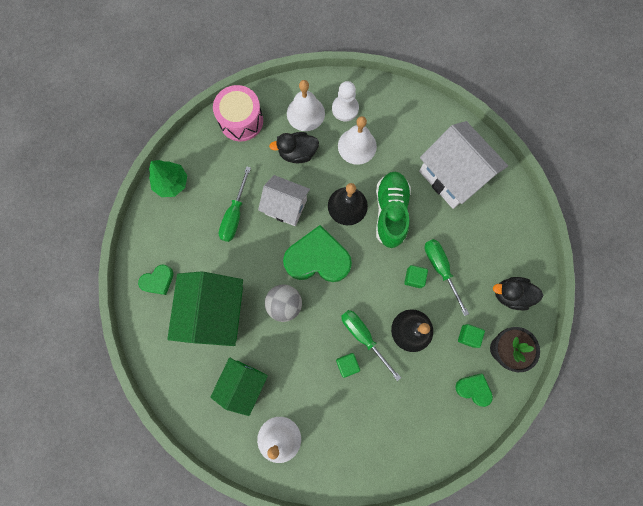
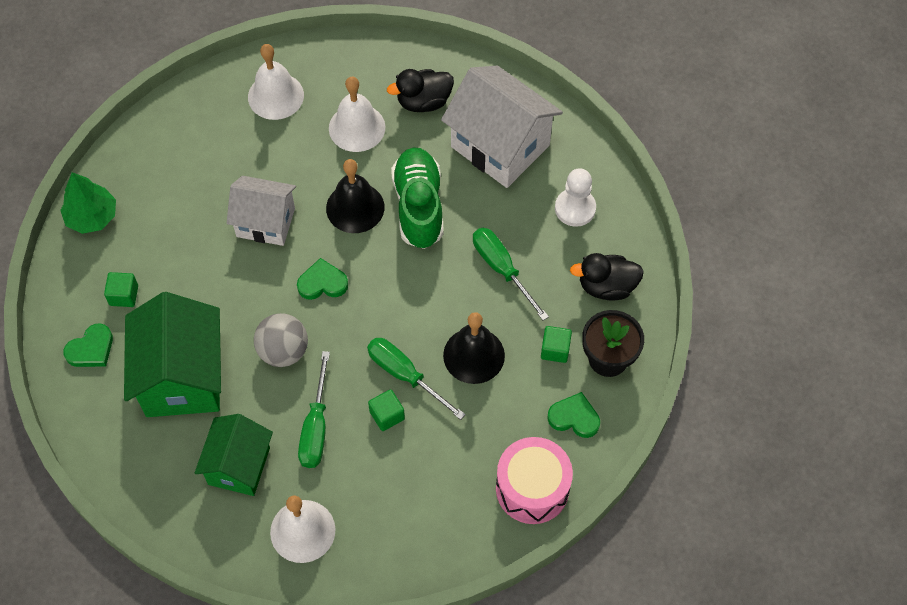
camera: 10 degrees left, 15 degrees down
(235, 215) = (192, 244): green screwdriver -> green screwdriver (316, 427)
(241, 121) = (183, 119): pink drum -> pink drum (532, 488)
(297, 153) = (272, 150): black duck -> black duck (423, 102)
(317, 258) = (322, 283): green heart -> green heart, size x0.51
(345, 109) = (332, 82): white pawn -> white pawn (575, 208)
(414, 278) = (466, 286): green cube -> green cube (124, 295)

